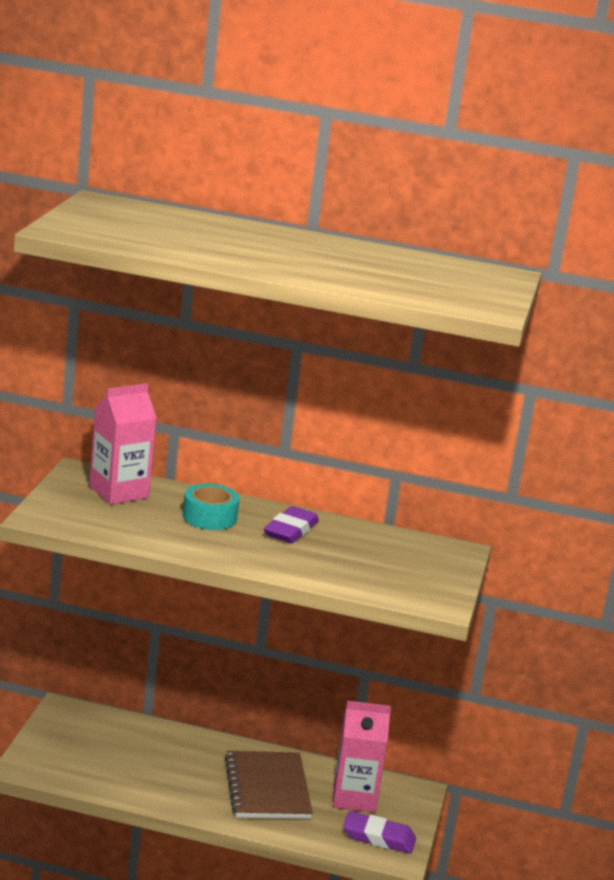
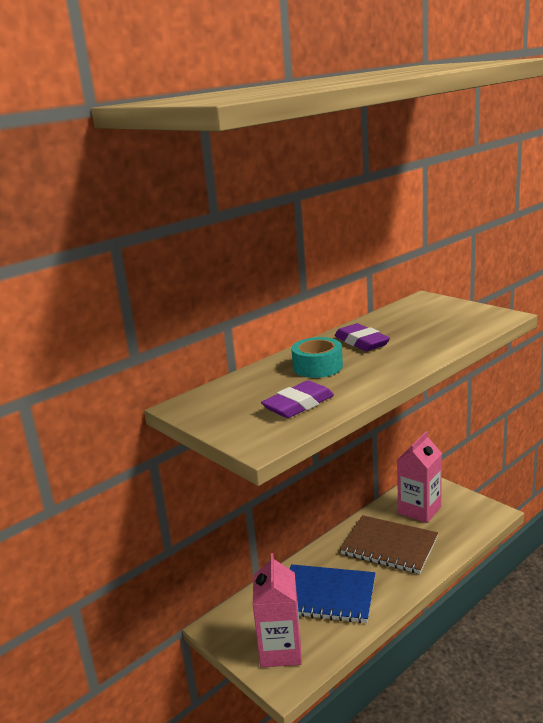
camera: 50 degrees left, 0 degrees up
(119, 492) = (240, 396): pink carton -> pink carton (280, 650)
(155, 764) = (327, 596): none -> blue notebook
(378, 837) = (470, 514): purple eraser -> purple eraser (298, 405)

